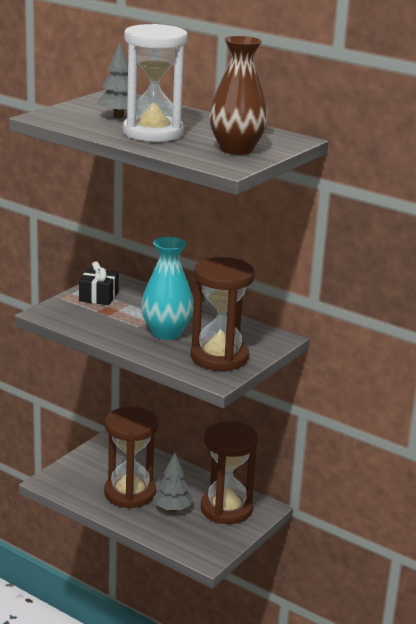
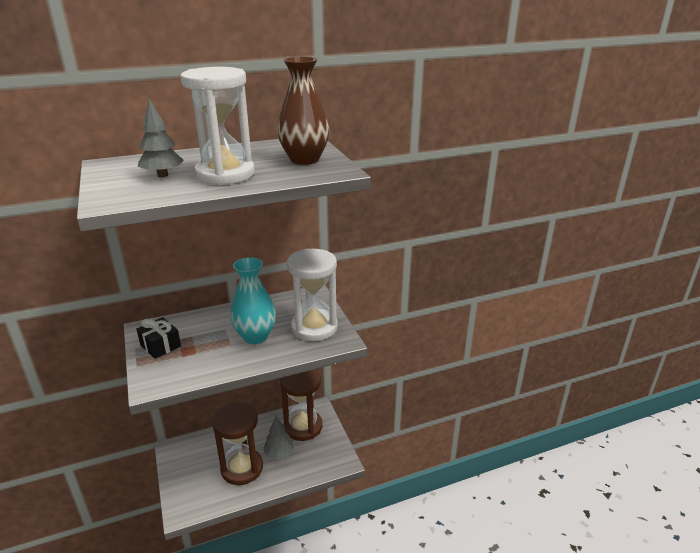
camera: 55 degrees left, 5 degrees up
(219, 357) = (314, 327): brown hourglass -> white hourglass

